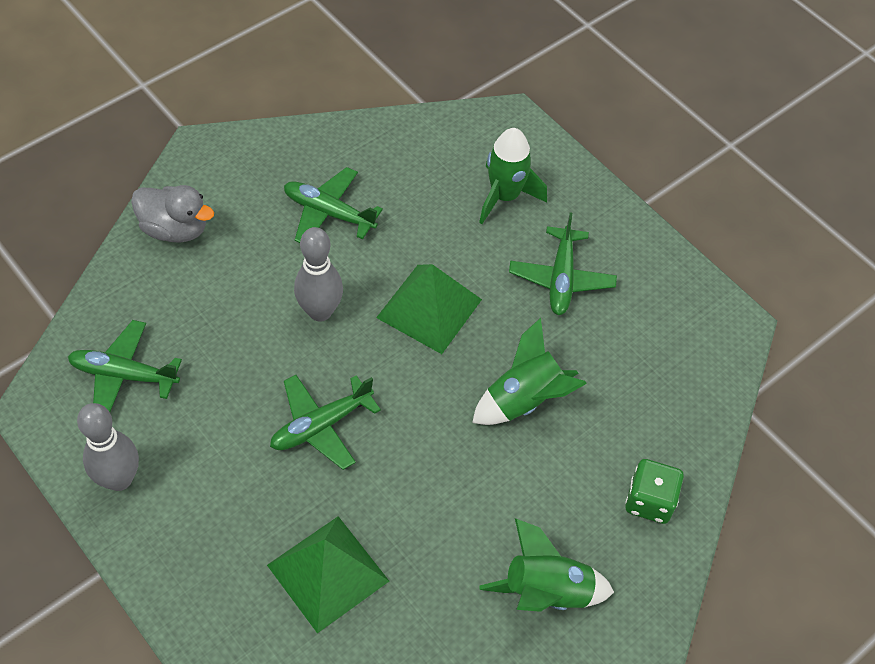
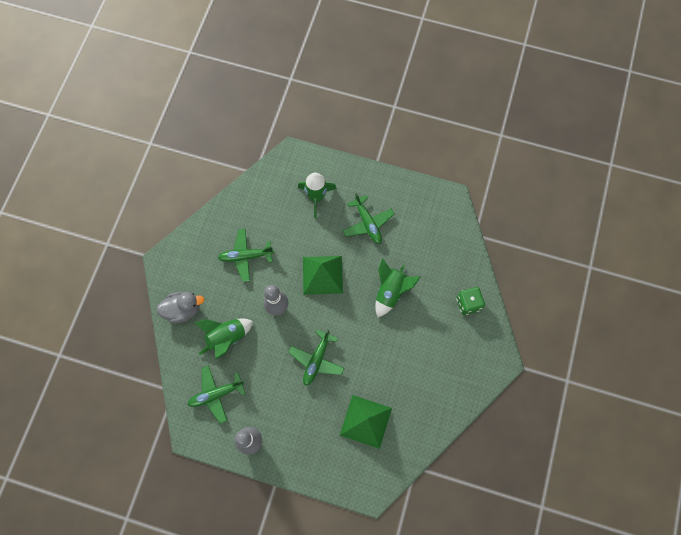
camera: 30 degrees left, 15 degrees up
(546, 592) = (454, 370): green rocket -> green rocket (227, 338)

